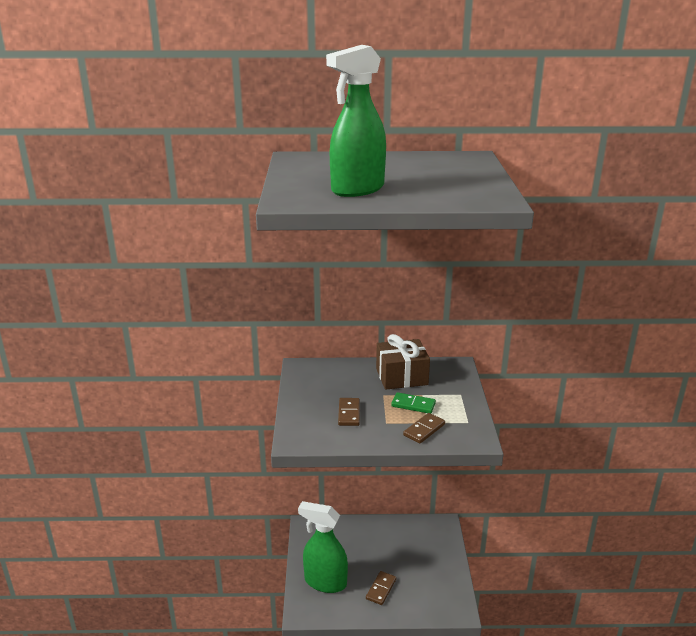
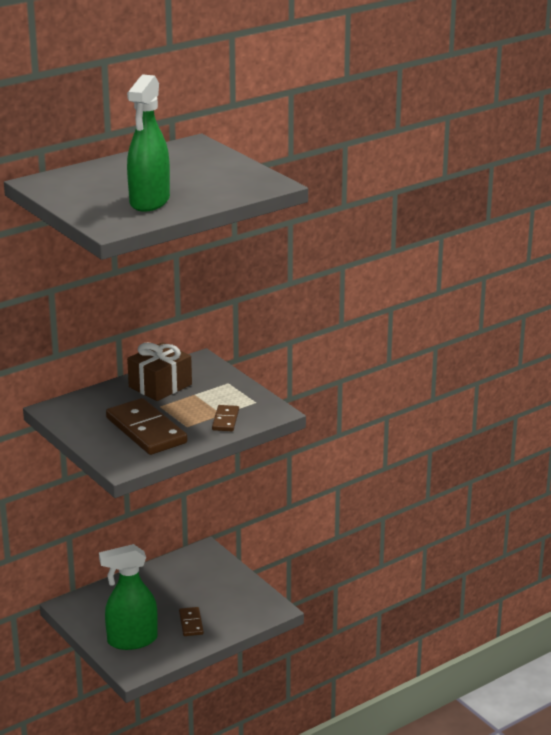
camera: 35 degrees left, 0 degrees up
(349, 413) = (146, 430): brown domino -> brown domino, size x2.04
(413, 405) = (195, 405): green domino -> none

